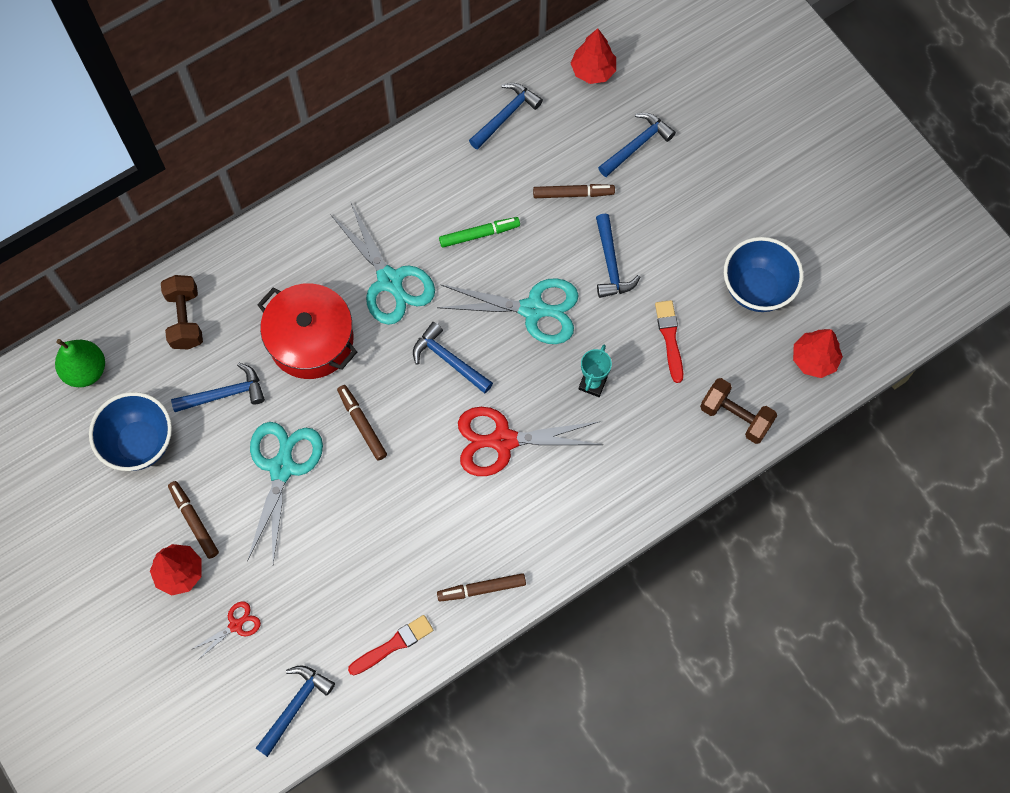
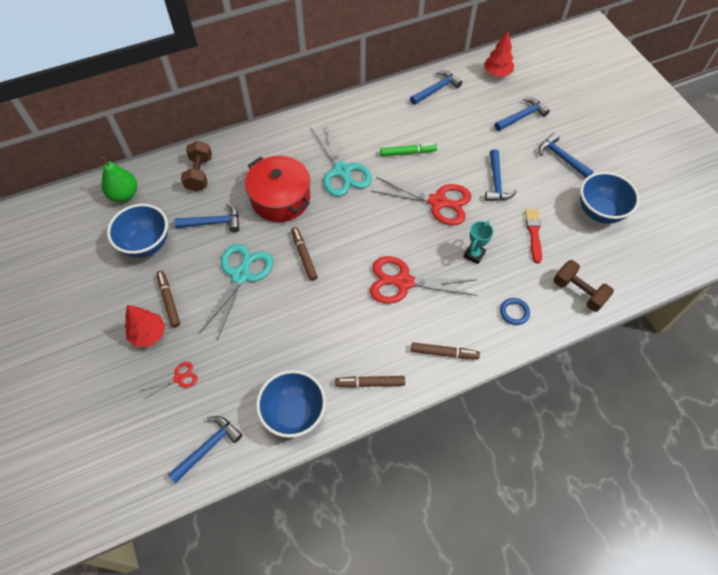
camera: 10 degrees right, 10 degrees down
(393, 645) = (294, 413): red brush -> blue bowl
(448, 360) = (373, 224): blue hammer -> blue hammer (561, 157)
(533, 309) = (437, 202): turquoise scissors -> red scissors
(573, 194) = (475, 138): brown marker -> brown marker (444, 353)
(654, 460) = (514, 312): none -> blue ring
(814, 359) = (640, 263): red tree -> none

